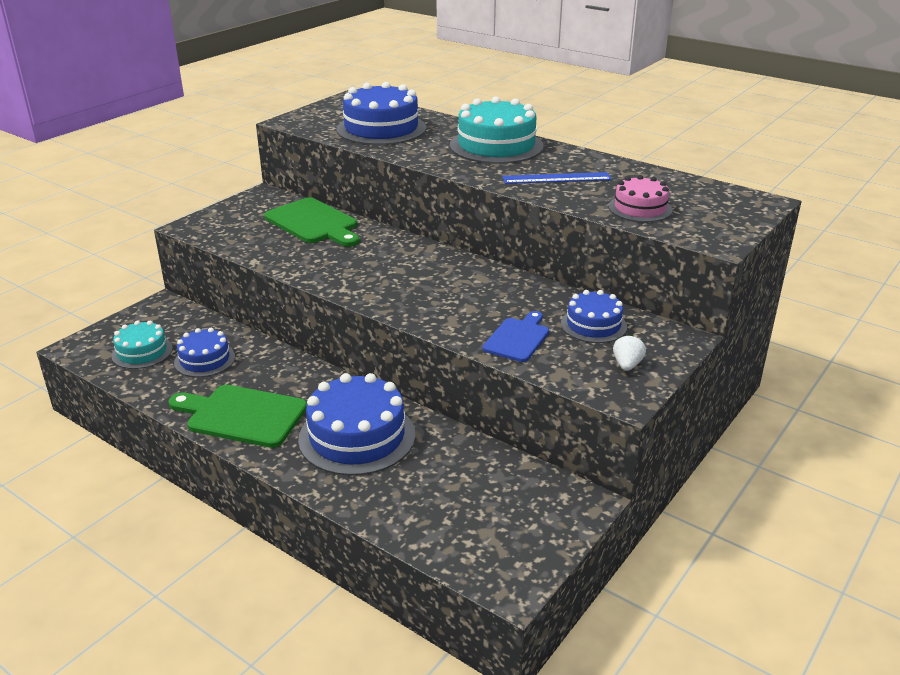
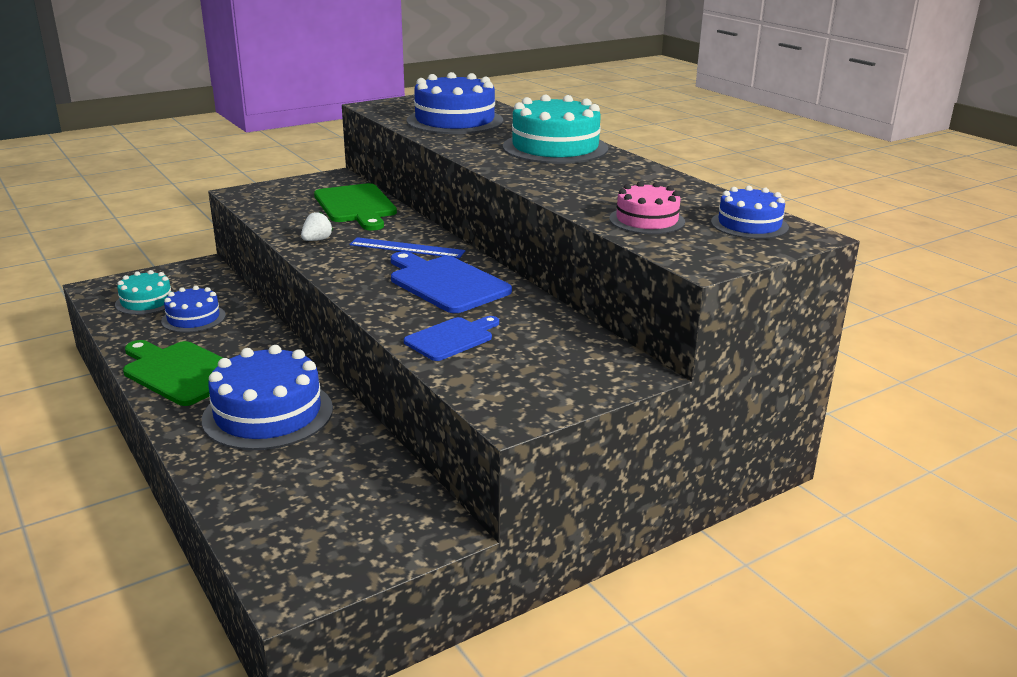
camera: 20 degrees right, 5 degrees down
(465, 287) = (446, 283): none -> blue cutting board
(556, 178) = (585, 182): blue ruler -> blue ruler (407, 248)
(593, 325) = (548, 341): blue cake -> blue cake (749, 225)
(627, 365) = (546, 386): white strawberry -> white strawberry (317, 240)

